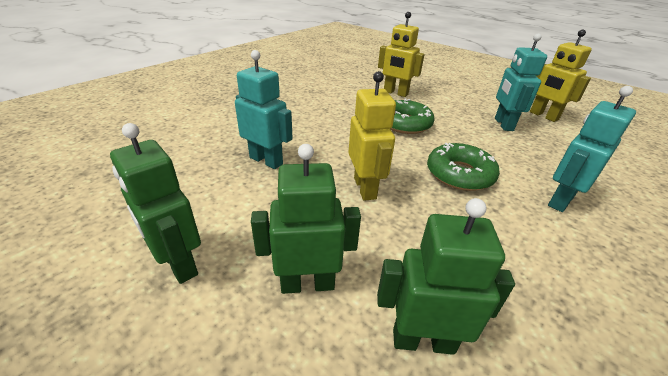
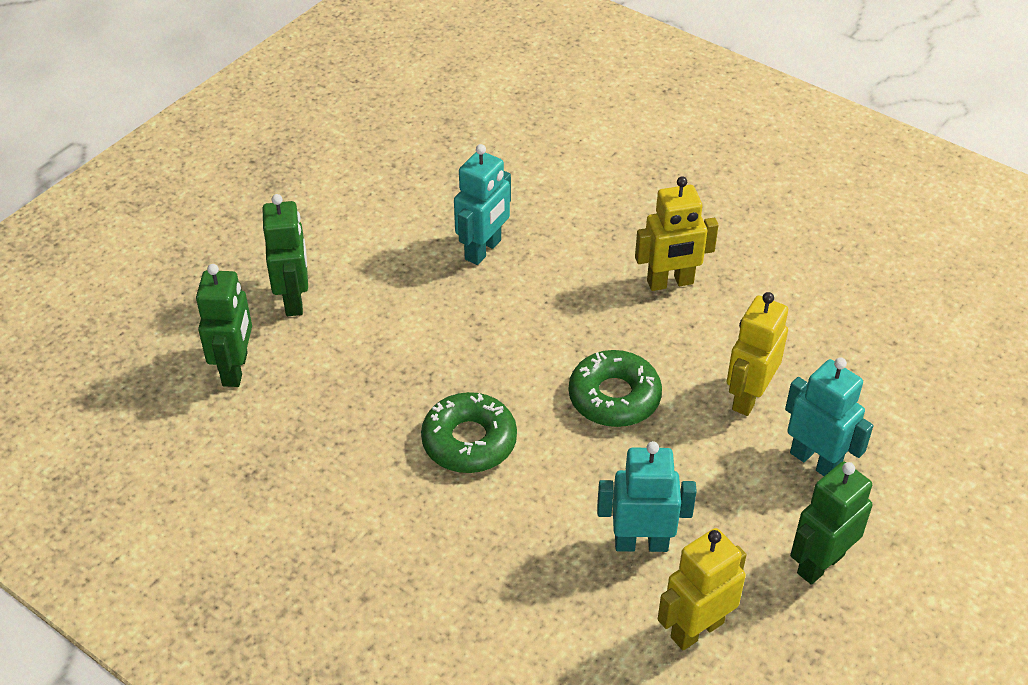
camera: 90 degrees right, 10 degrees up
(179, 264) = (319, 219): green robot -> green robot (820, 563)
(365, 188) = (431, 341): yellow robot -> yellow robot (670, 283)
(560, 200) = (415, 539): turquoise robot -> turquoise robot (815, 461)

